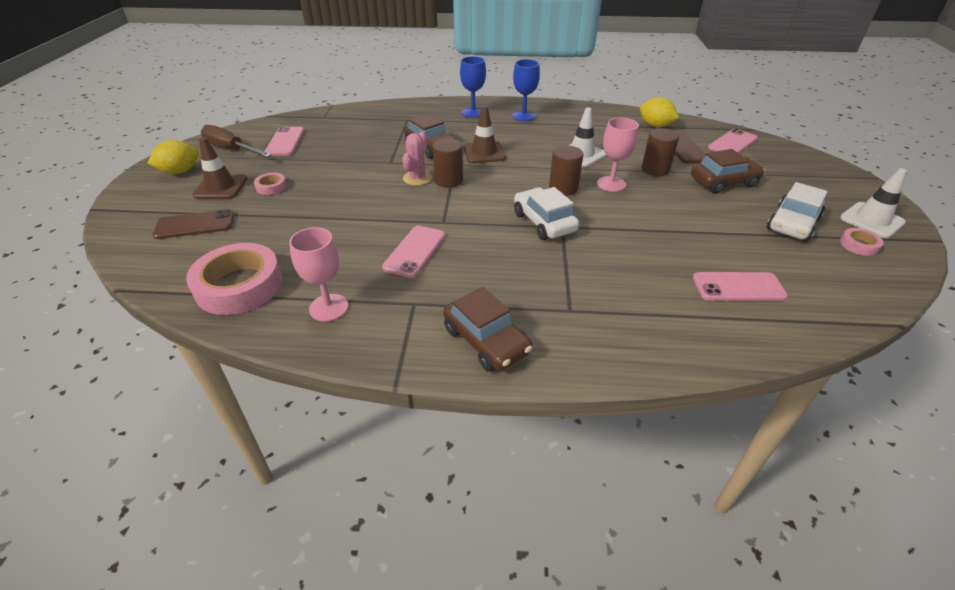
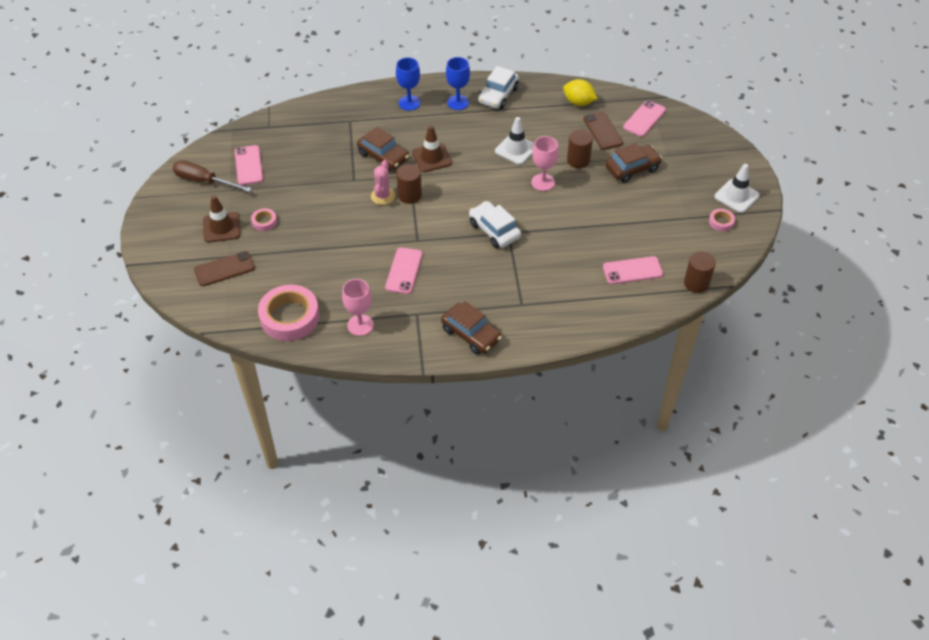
camera: 10 degrees left, 10 degrees up
(180, 171) = (175, 214): yellow lemon -> none
(563, 188) = (505, 192): brown cylinder -> brown cylinder (696, 283)
(792, 224) = (678, 207): white car -> white car (498, 95)

